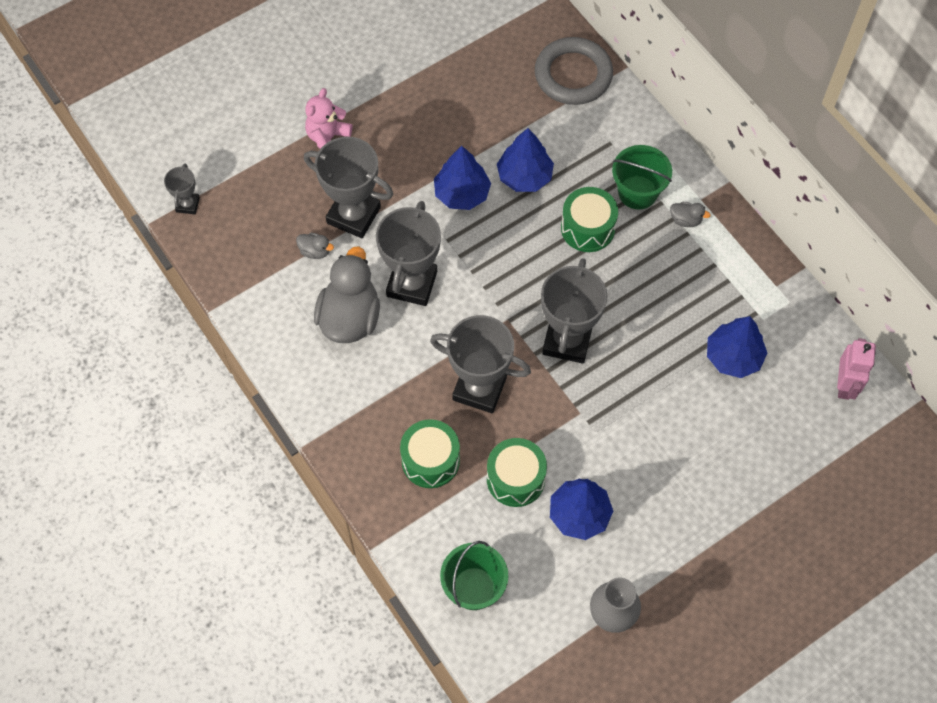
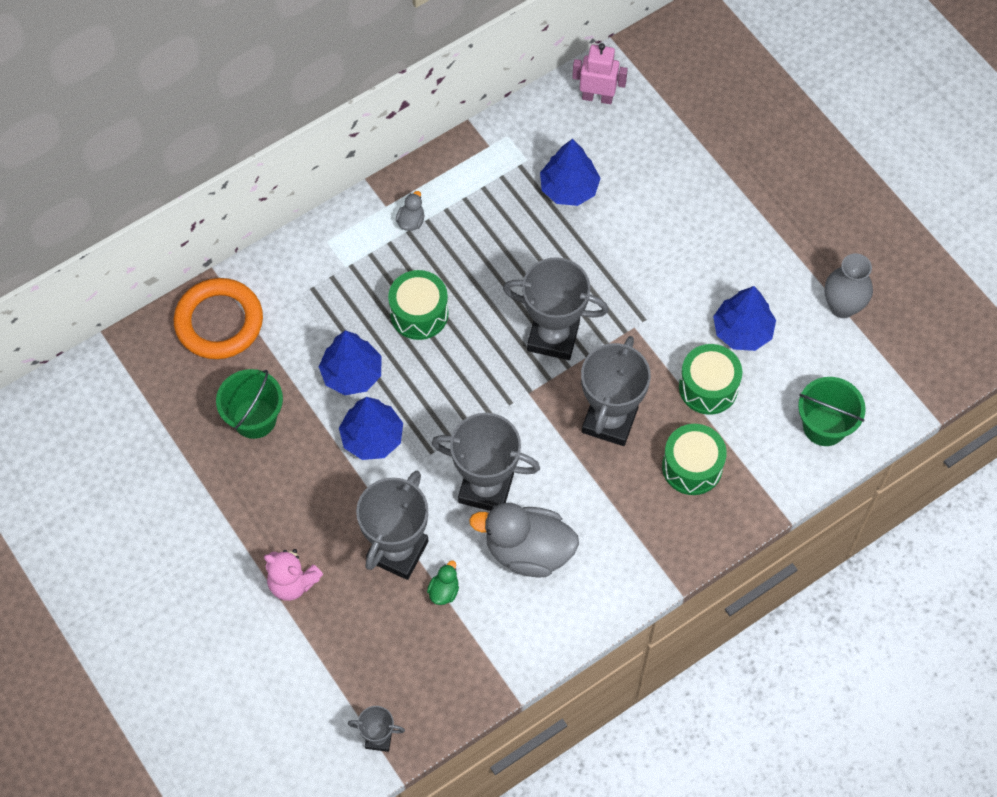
camera: 90 degrees left, 0 degrees up
(315, 251) = (444, 591): grey duck -> green duck
(573, 75) = (219, 322): grey ring -> orange ring
(637, 192) = (376, 264): green bucket -> green bucket (254, 418)

